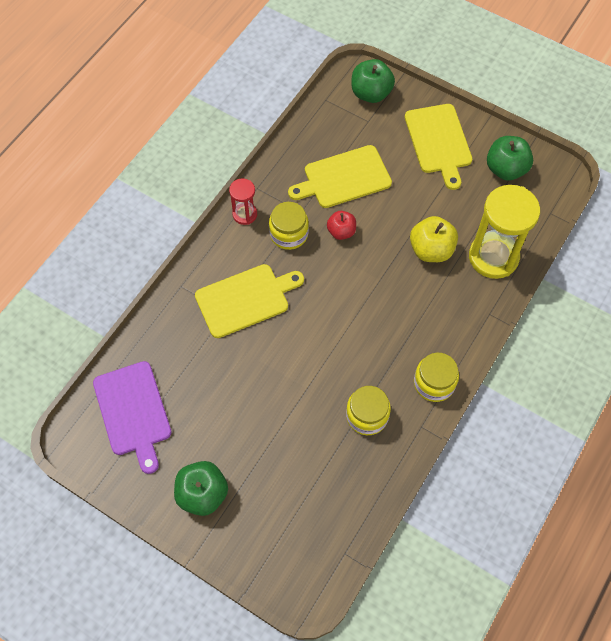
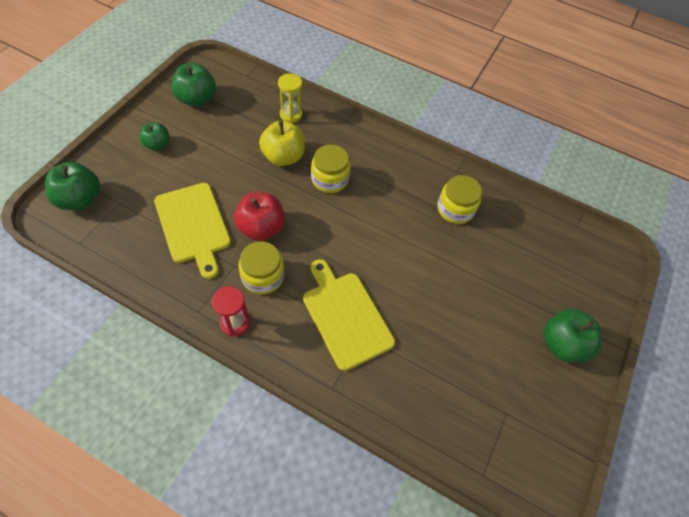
camera: 100 degrees left, 5 degrees down
(133, 412) = (494, 426): purple cutting board -> none
(341, 231) = (261, 228): red apple -> red apple, size x1.57
(434, 383) = (416, 161): yellow jar -> yellow jar (330, 179)
(439, 142) = (157, 145): yellow cutting board -> green apple
(493, 257) = (291, 114): yellow hourglass -> yellow hourglass, size x0.51

